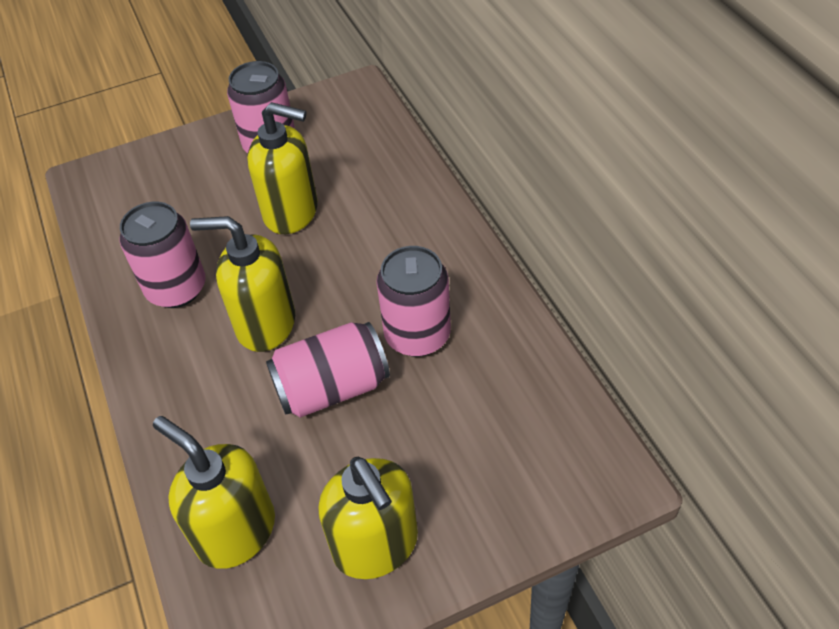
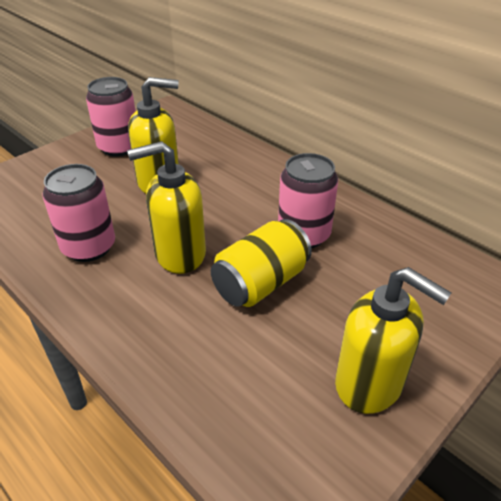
camera: 25 degrees left, 10 degrees down
(236, 531) = (243, 411): yellow soap dispenser -> none
(332, 388) = (260, 283): pink can -> yellow can

